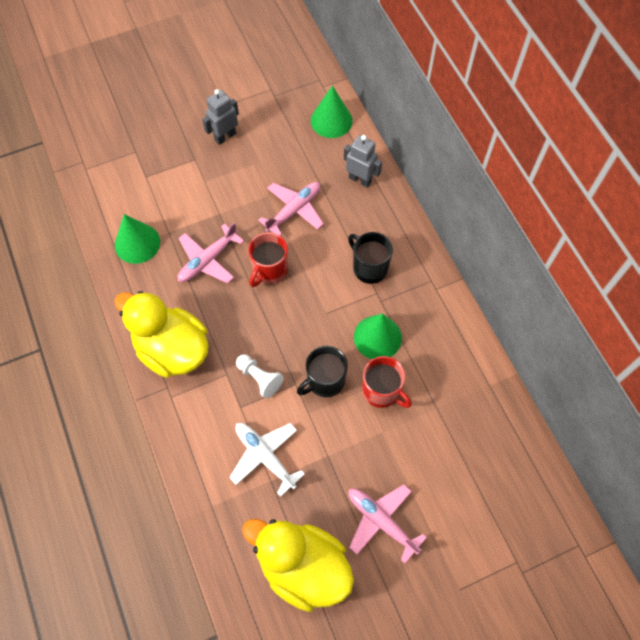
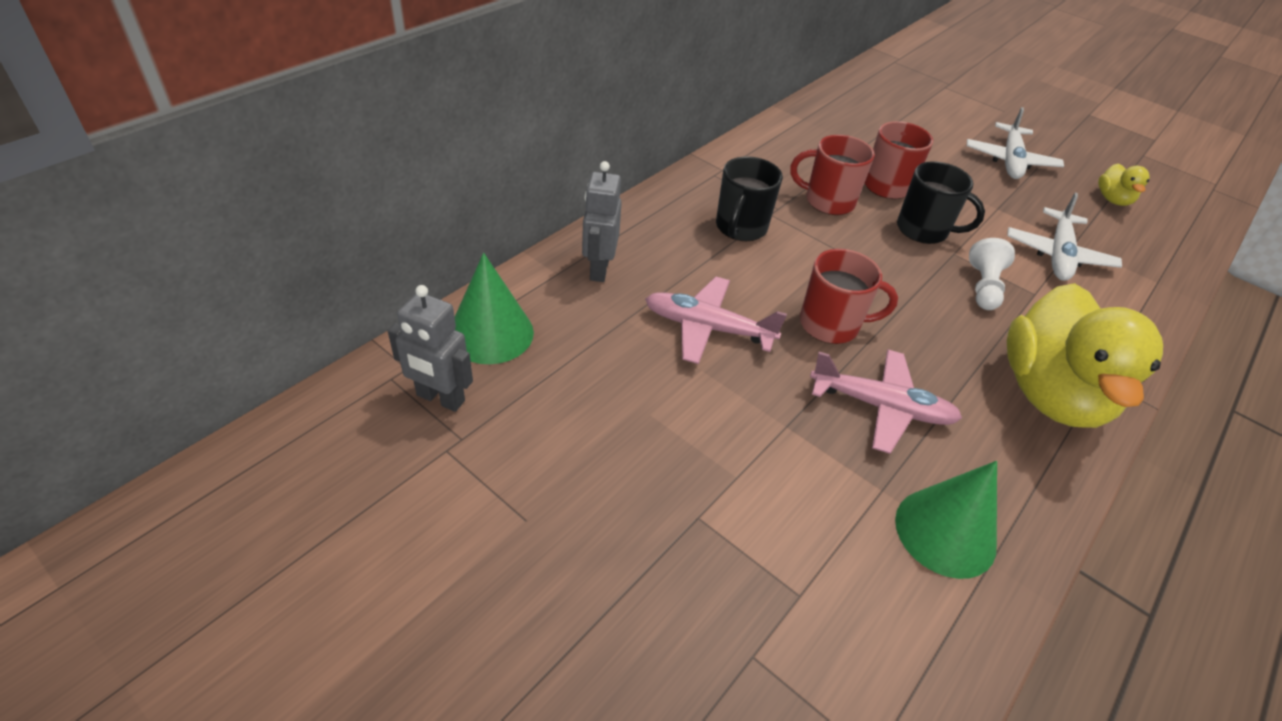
camera: 120 degrees left, 20 degrees down
(225, 136) = (611, 485): grey robot -> grey robot (440, 398)
(303, 566) = (1112, 200): yellow duck -> yellow duck, size x0.44
(377, 337) = (828, 201): green cone -> red mug
(381, 521) = (1010, 161): pink plane -> white plane

